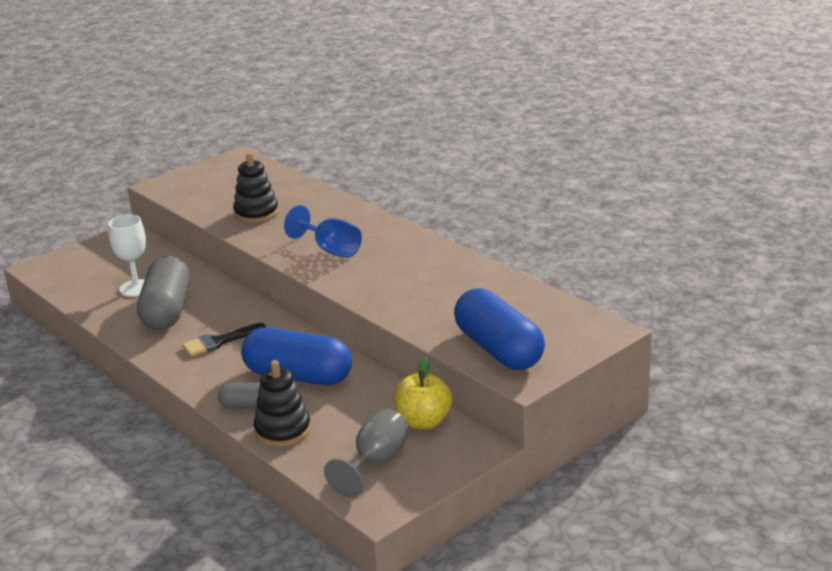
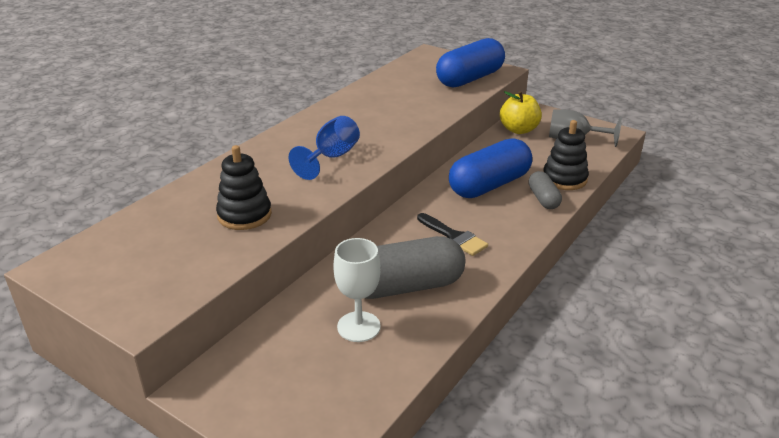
camera: 105 degrees left, 5 degrees up
(298, 376) = (489, 185): blue capsule -> blue capsule turned 45 degrees clockwise

